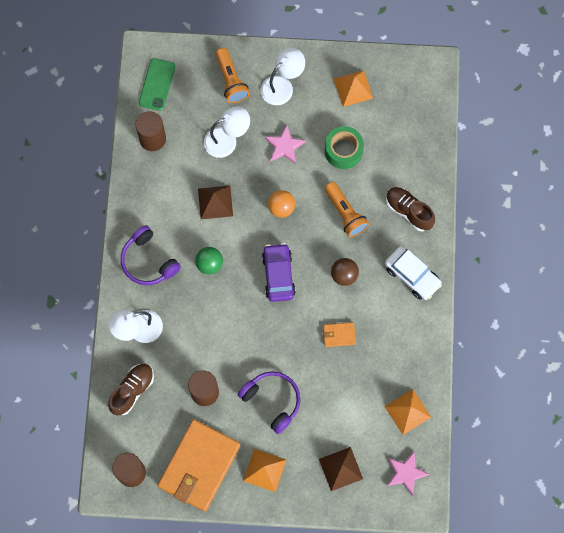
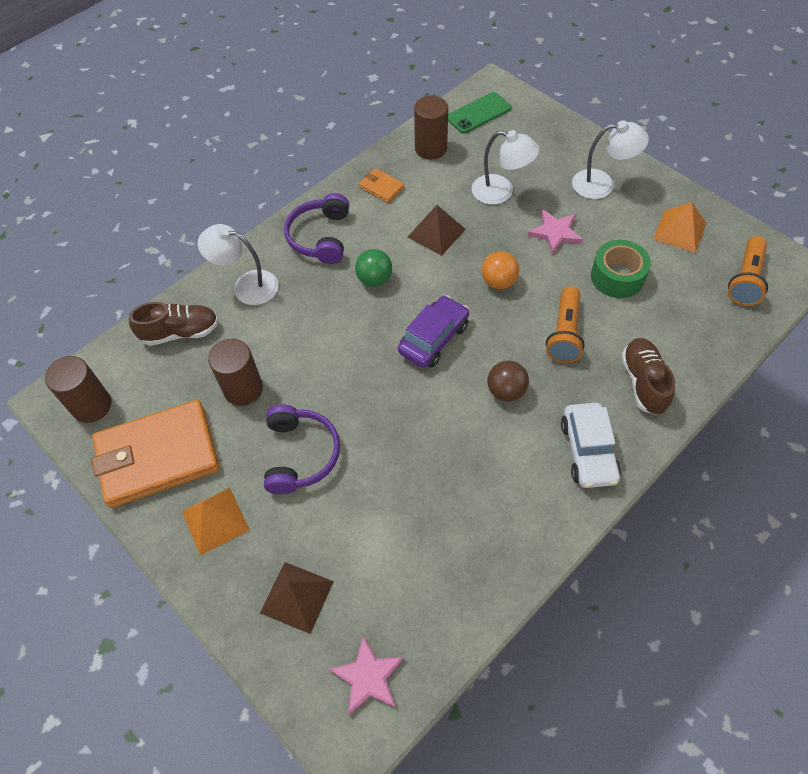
camera: 45 degrees right, 15 degrees down
(231, 80) = (553, 150): orange flashlight -> orange flashlight (745, 280)
(339, 335) = (441, 446): orange wallet -> orange wallet (381, 187)
(407, 412) = (441, 601): orange pyramid -> none

